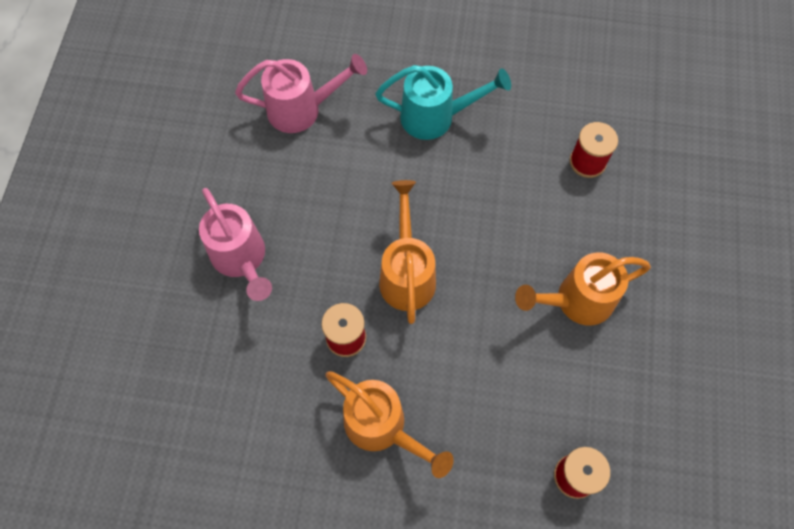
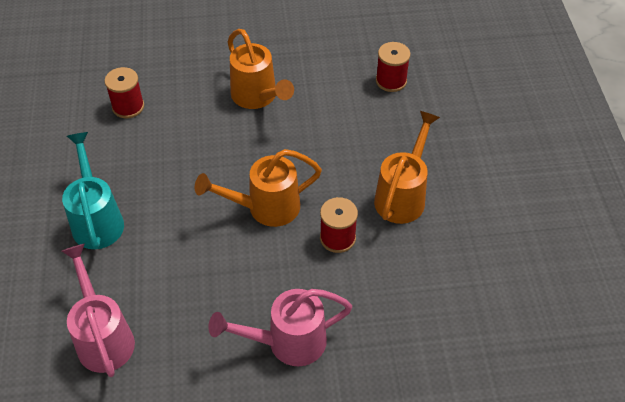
camera: 105 degrees left, 15 degrees down
(241, 259) = (288, 342): pink watering can -> pink watering can turned 150 degrees counterclockwise

